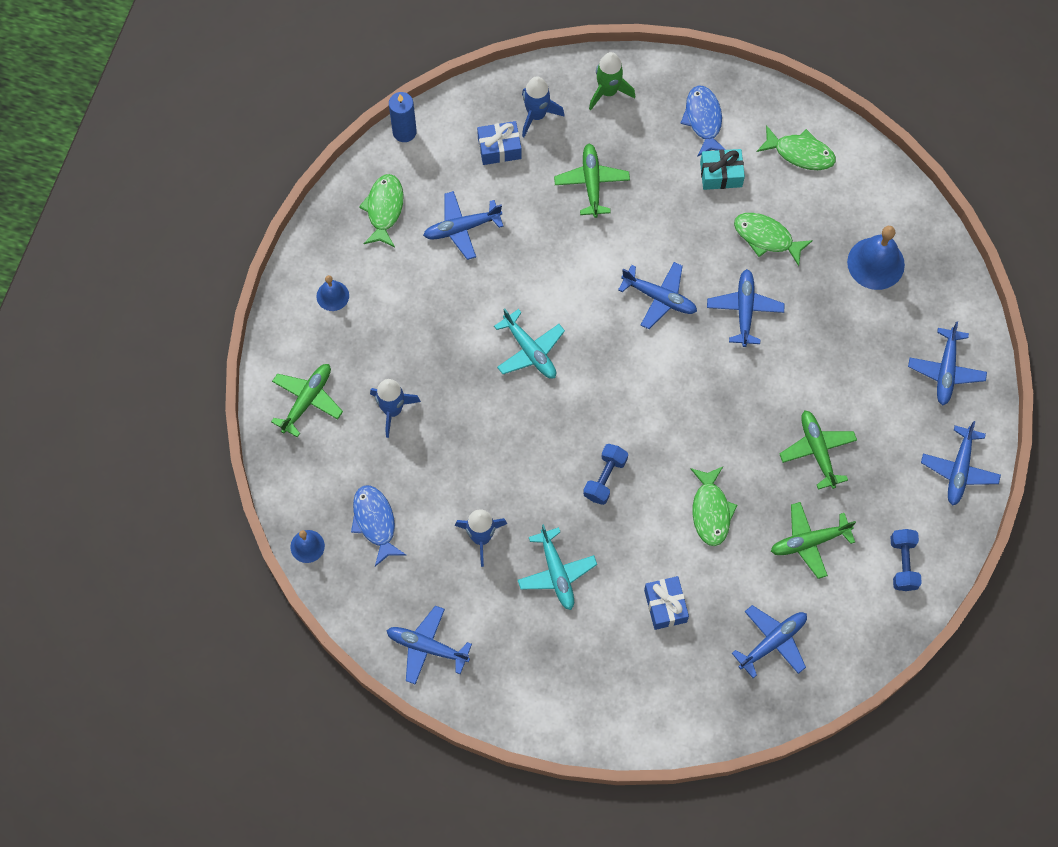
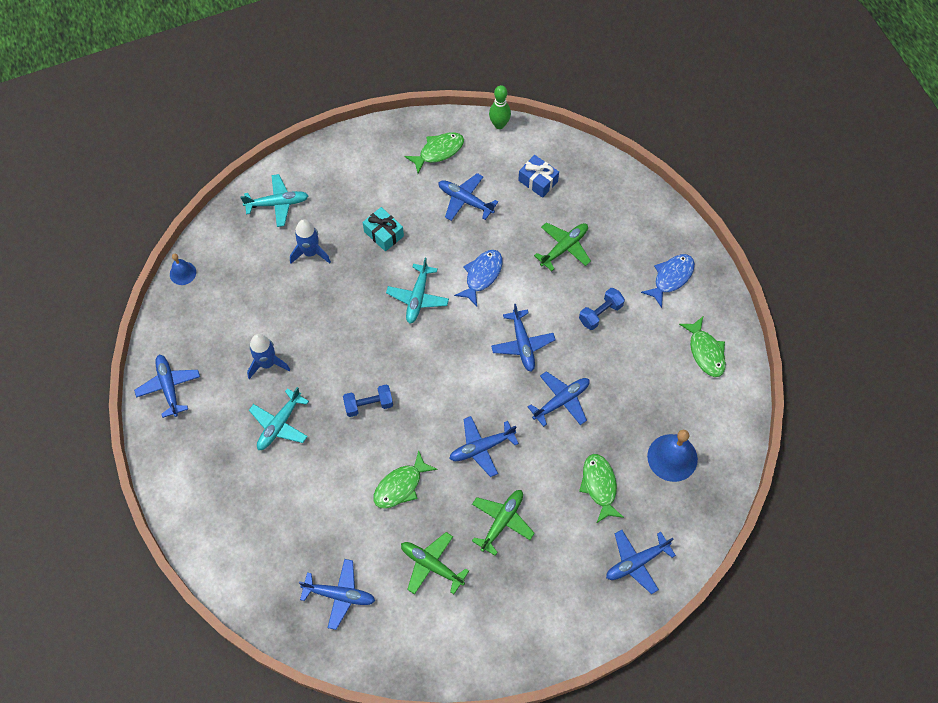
camera: 50 degrees right, 5 degrees down
(307, 400) = (277, 203): green plane -> turquoise plane
(332, 296) = (357, 167): blue bell -> none
(375, 522) = (228, 297): blue fish -> blue fish (482, 275)
(404, 132) = (499, 124): blue candle -> green bowling pin
(536, 115) = (580, 184): blue rocket -> none
(608, 91) = (635, 211): green rocket -> none
(665, 606) = (310, 507): blue gift -> none
(721, 174) = (643, 316): turquoise gift -> turquoise gift (384, 234)
(766, 238) = (625, 376): green fish -> green fish (599, 486)
(903, 563) = (468, 640): blue dumbbell -> blue dumbbell (600, 313)
(959, 470) = (570, 627): blue plane -> blue plane (481, 448)

